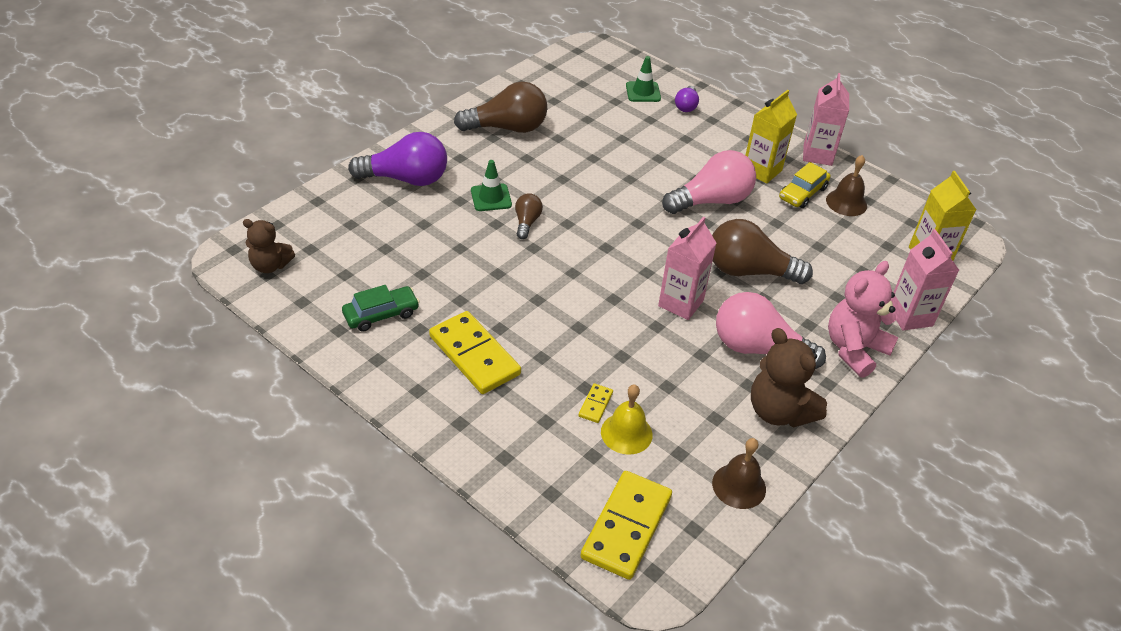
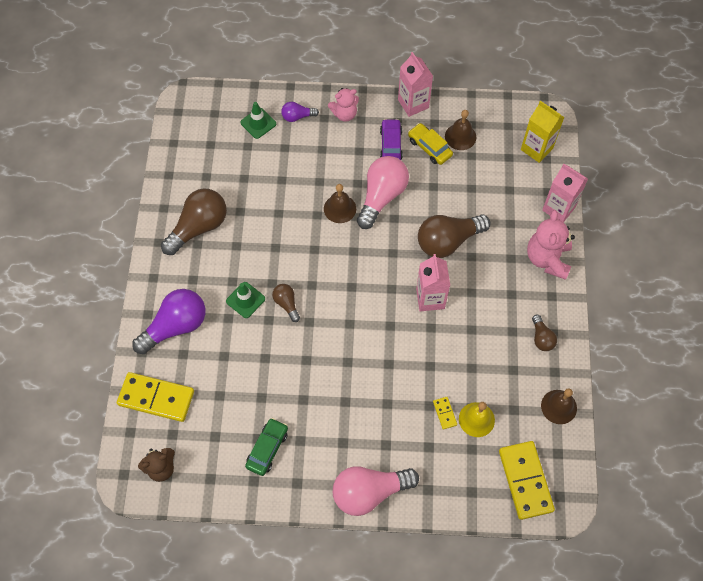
camera: 35 degrees left, 20 degrees up
(474, 355) = (349, 434): yellow domino -> yellow domino (156, 398)
(658, 186) = (340, 208): none -> brown bell
(686, 106) = (297, 116): purple light bulb -> purple light bulb turned 105 degrees clockwise
(736, 127) = (344, 114): none -> pink teddy bear
(758, 348) = (497, 300): pink light bulb -> pink light bulb (369, 492)
(762, 170) = (391, 145): yellow carton -> purple car
(779, 411) = (541, 338): brown teddy bear -> brown light bulb
(802, 193) = (429, 147): yellow car -> yellow car turned 135 degrees clockwise

